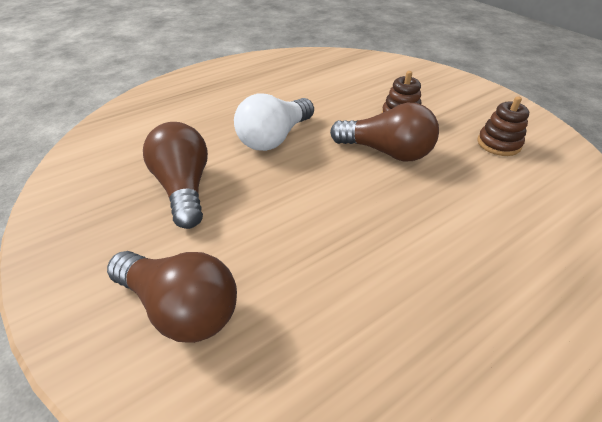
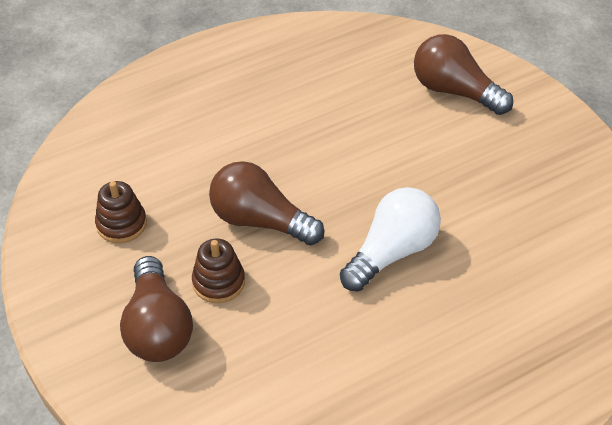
camera: 175 degrees left, 5 degrees up
(184, 188) = (483, 187): brown light bulb -> brown light bulb (157, 327)

